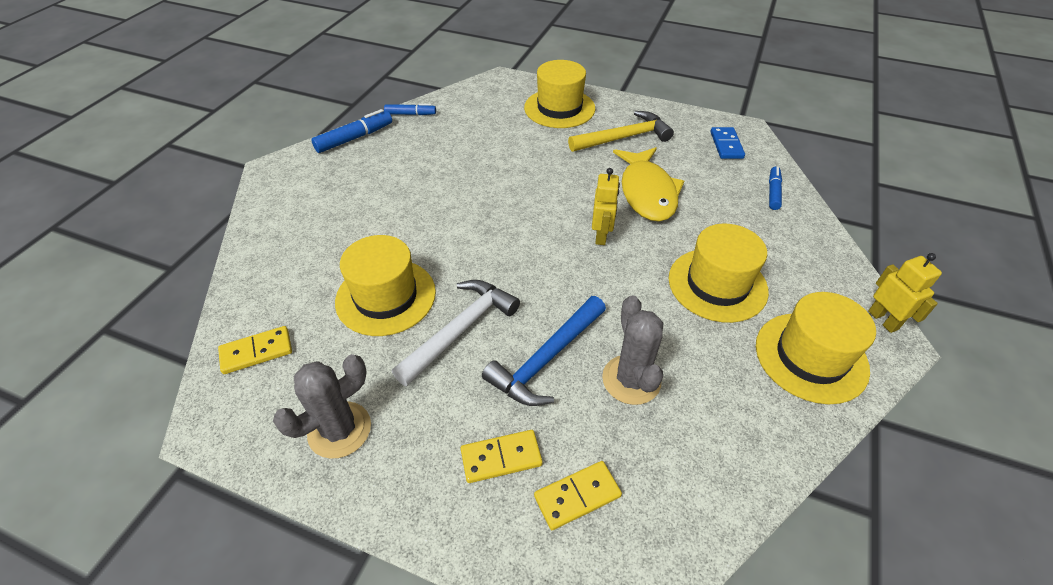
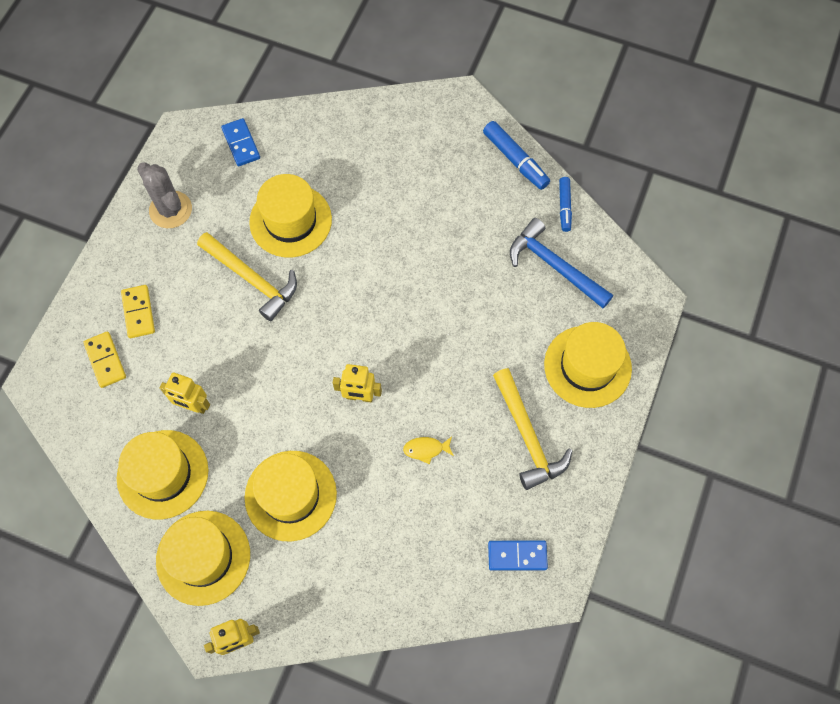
camera: 90 degrees right, 20 degrees up
(256, 351) = (241, 143): yellow domino -> blue domino
(460, 330) = (252, 279): white hammer -> yellow hammer
(546, 359) = (218, 343): blue hammer -> blue hammer (554, 266)
(631, 380) = (193, 406): grey cactus -> yellow robot
(647, 192) = (426, 449): yellow fish -> yellow fish, size x0.41
(726, 406) = (162, 474): none -> yellow hat
(773, 192) = (427, 588): blue marker -> none

